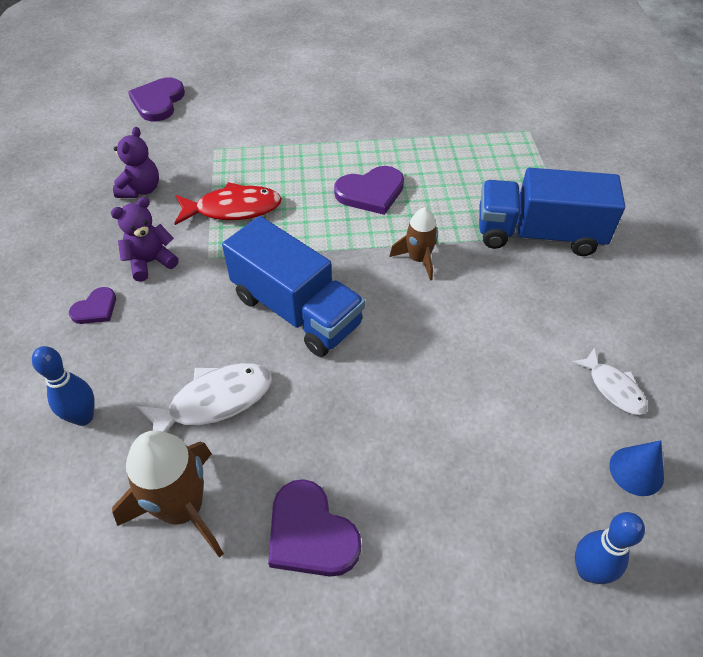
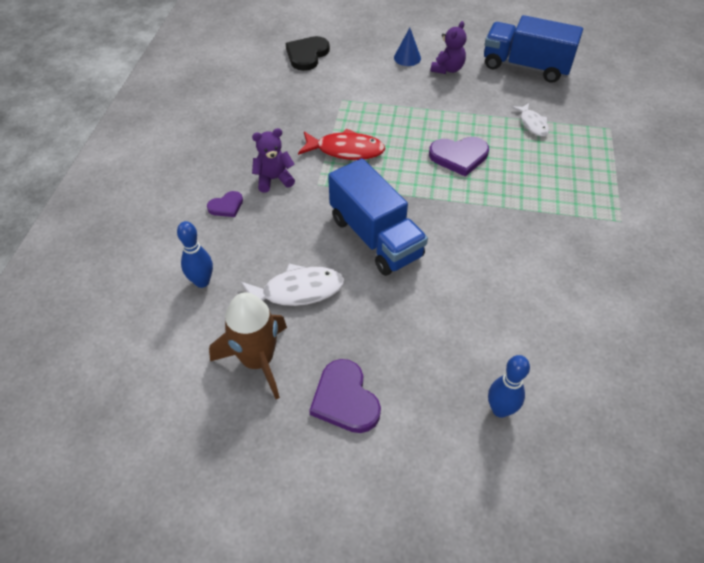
camera: 15 degrees right, 0 degrees up
(141, 189) = (278, 122): purple teddy bear -> purple teddy bear (447, 69)
(158, 102) = (307, 55): purple heart -> black heart
(418, 259) = (483, 217): brown rocket -> none
(538, 234) = (591, 216): blue truck -> blue truck (525, 67)
(588, 570) = (550, 477): blue bowling pin -> blue bowling pin (500, 410)
(613, 388) = (616, 350): white fish -> white fish (532, 124)
(636, 471) = (614, 416): blue cone -> blue cone (407, 58)

